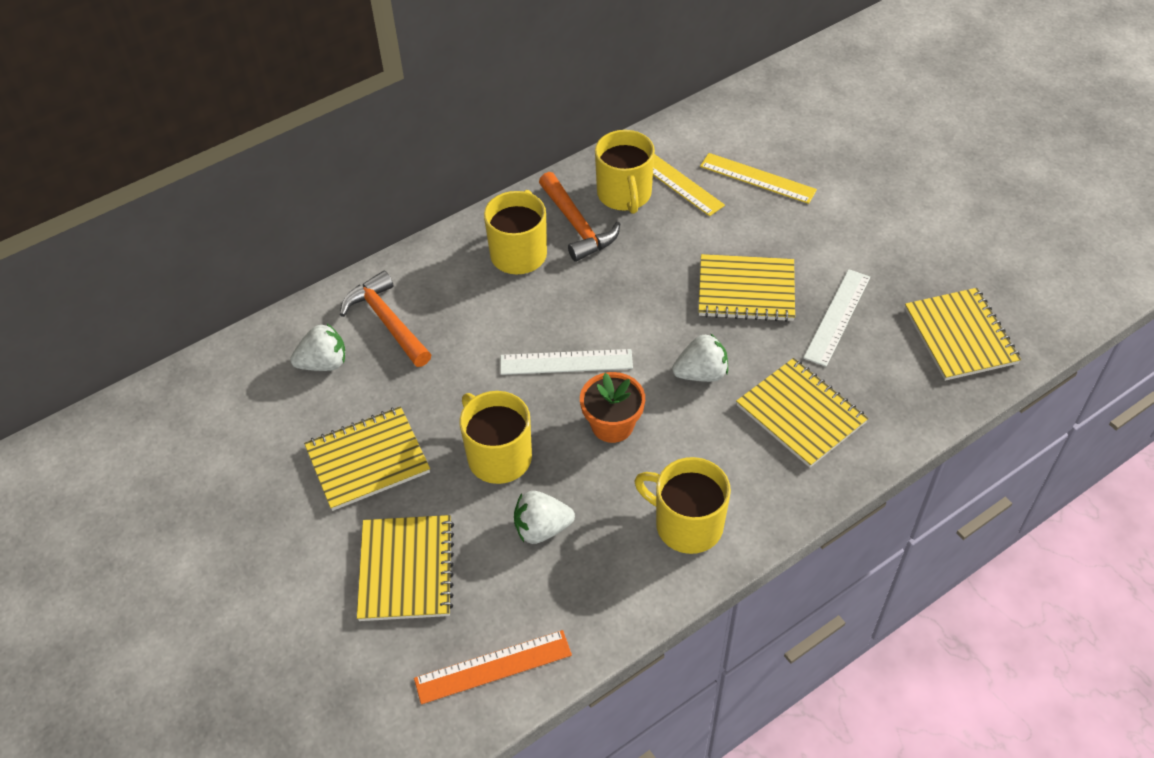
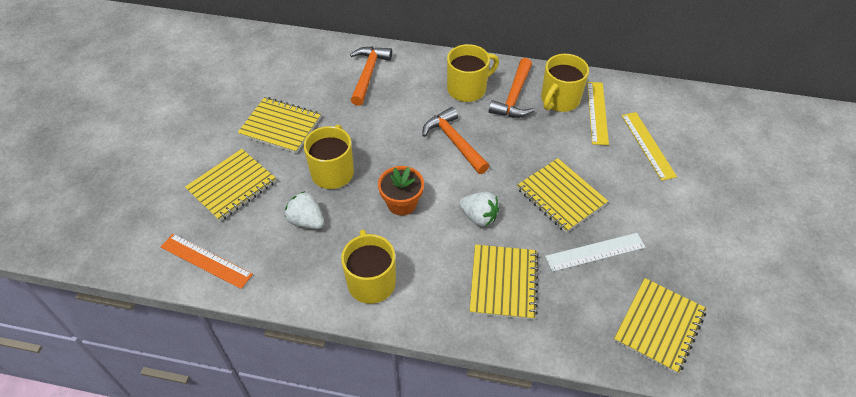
camera: 45 degrees right, 0 degrees up
(324, 363) = (319, 71): white strawberry -> none
(566, 362) = (421, 156): white ruler -> none
(580, 319) = (454, 142): none -> orange hammer

